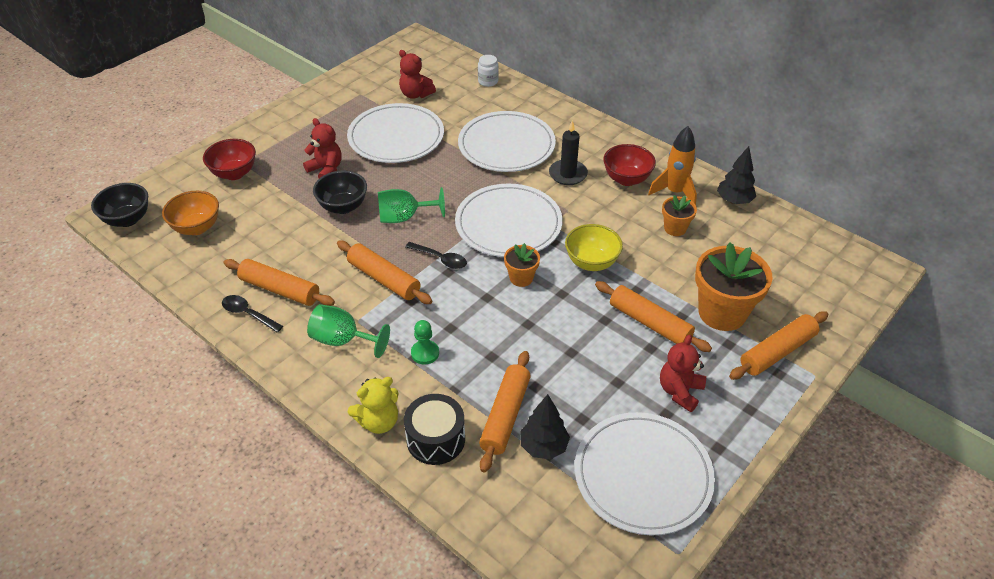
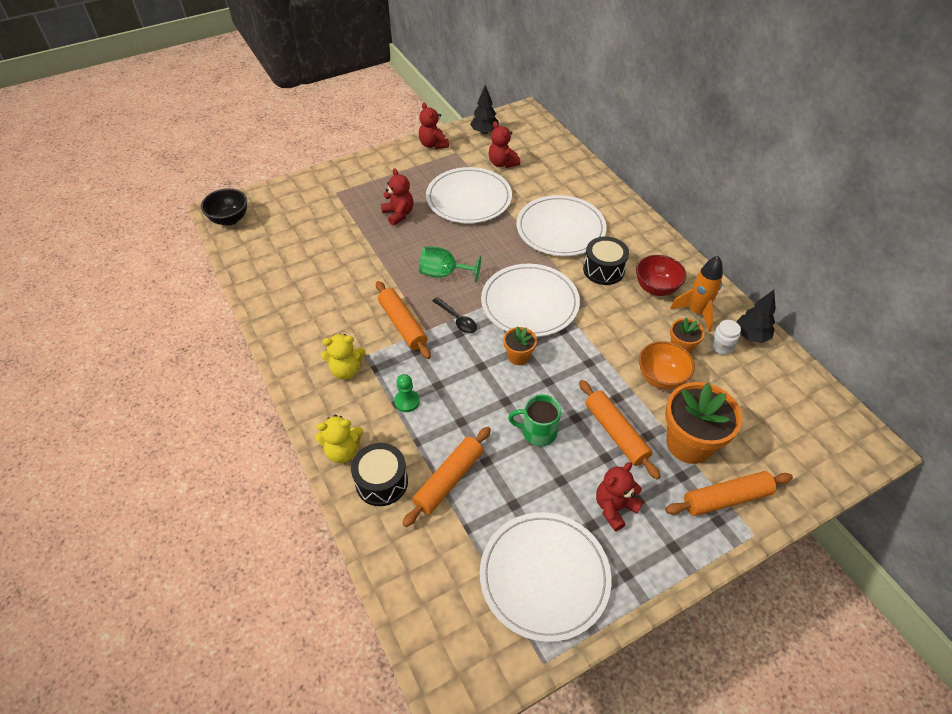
camera: 20 degrees right, 5 degrees up
(197, 227) = (277, 239): orange bowl -> orange bowl (661, 378)
(234, 173) = (325, 200): red bowl -> none
(248, 314) = (283, 325): black spoon -> none
(280, 289) = (317, 310): orange rolling pin -> none
(331, 91) = (433, 144): none -> red teddy bear
(343, 207) = (398, 251): black bowl -> none
(343, 340) = (346, 370): green goblet -> yellow teddy bear
(488, 81) = (570, 165): white jar -> white jar (721, 346)
(543, 446) = (469, 519): black tree -> black tree (484, 132)
(568, 174) = (603, 270): black candle -> black drum
(574, 344) = (538, 432): none -> green mug
(591, 262) = (588, 359): yellow bowl -> none

